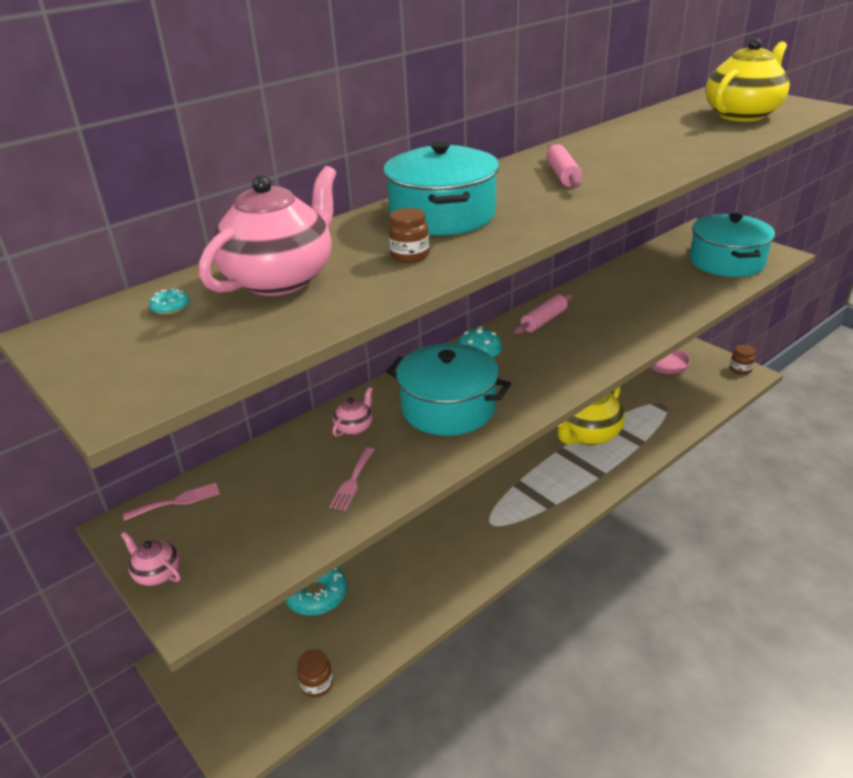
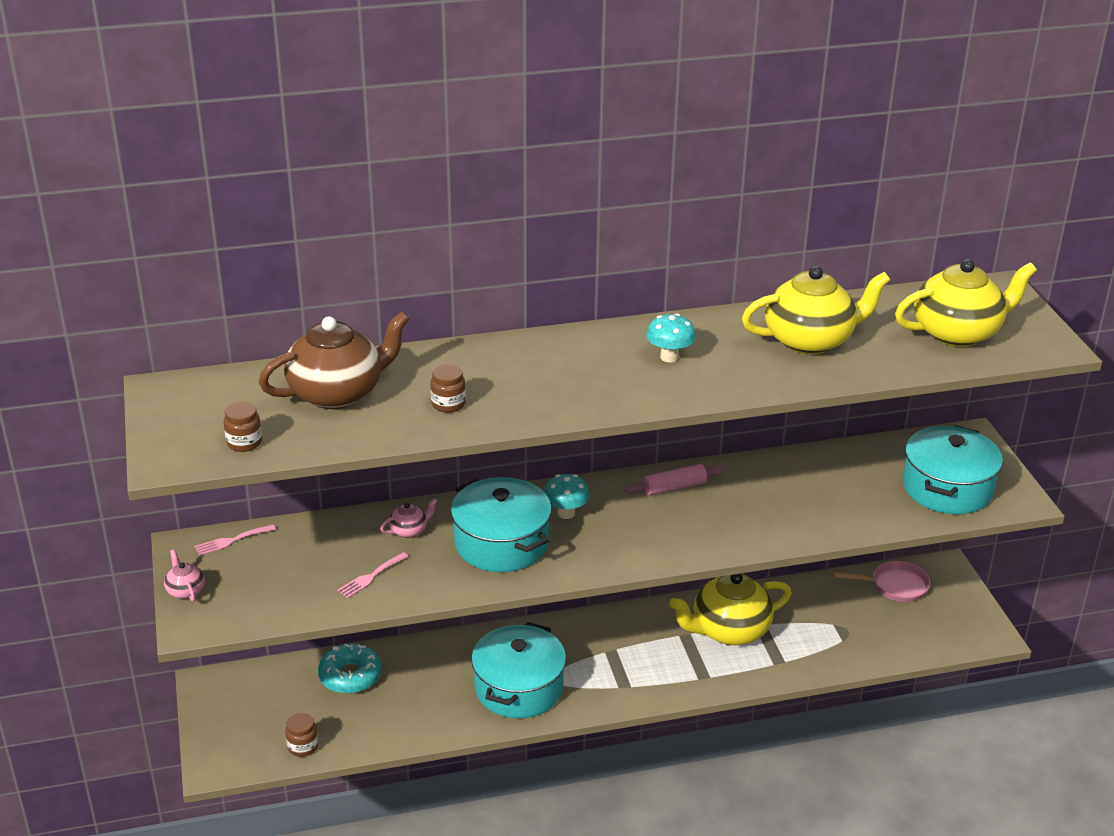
camera: 25 degrees right, 0 degrees up
(170, 307) = (246, 392): turquoise donut -> none
(177, 501) = (231, 541): pink fork -> pink fork turned 150 degrees clockwise
(281, 279) = (338, 393): pink teapot -> brown teapot
(442, 215) = (516, 369): turquoise pot -> turquoise pot (519, 688)
(562, 175) = (669, 357): pink rolling pin -> turquoise mushroom
(652, 141) = (810, 340): none -> yellow teapot
(740, 369) = (983, 626): brown jar -> brown jar (244, 443)

